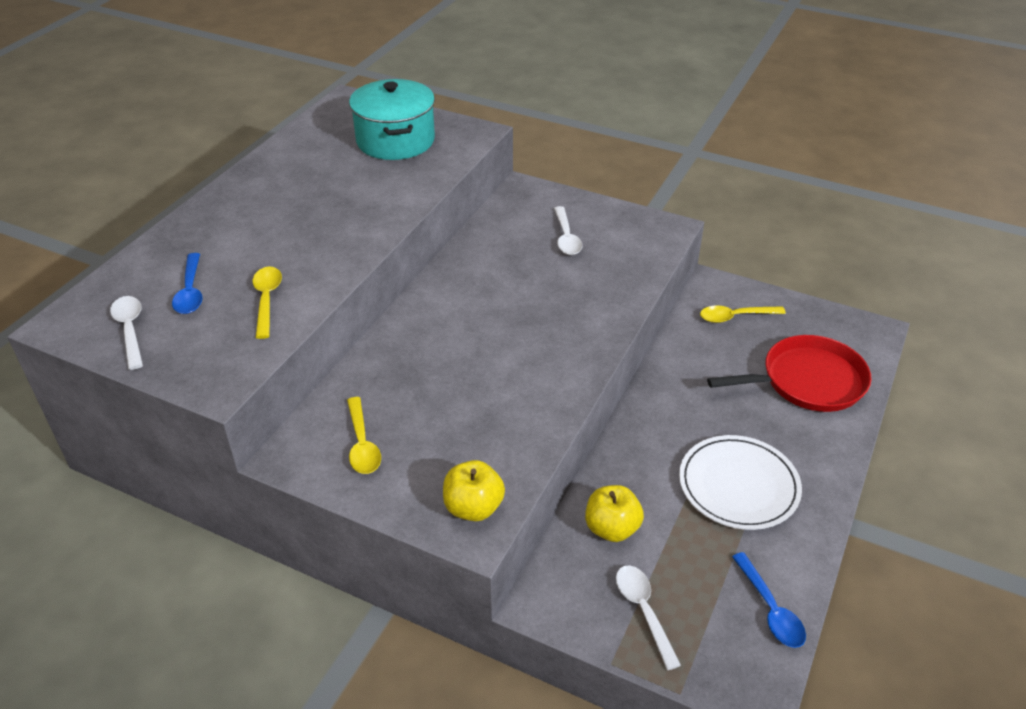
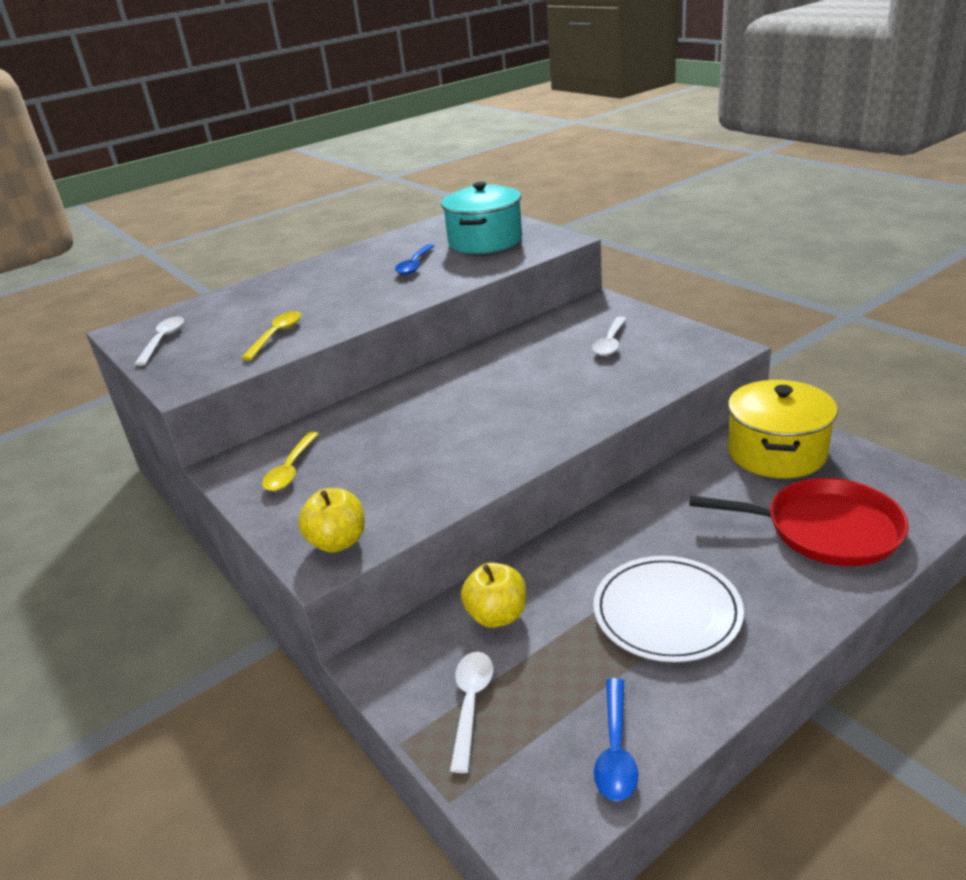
camera: 30 degrees right, 10 degrees down
(190, 291) = (229, 322): blue spoon -> blue spoon (415, 265)
(735, 317) = (776, 452): yellow spoon -> yellow pot

